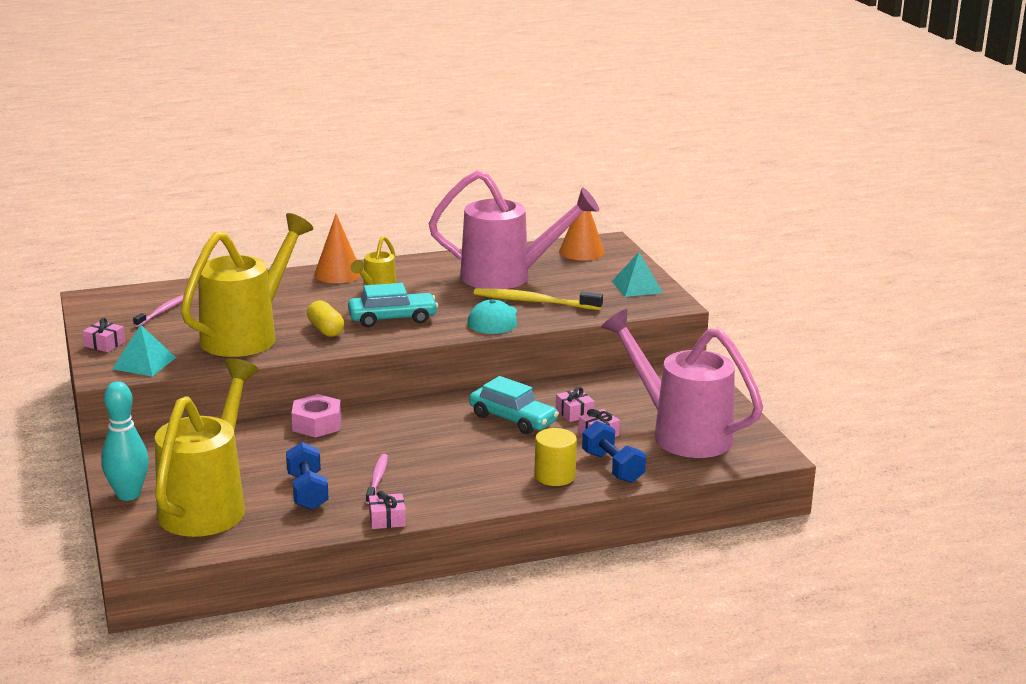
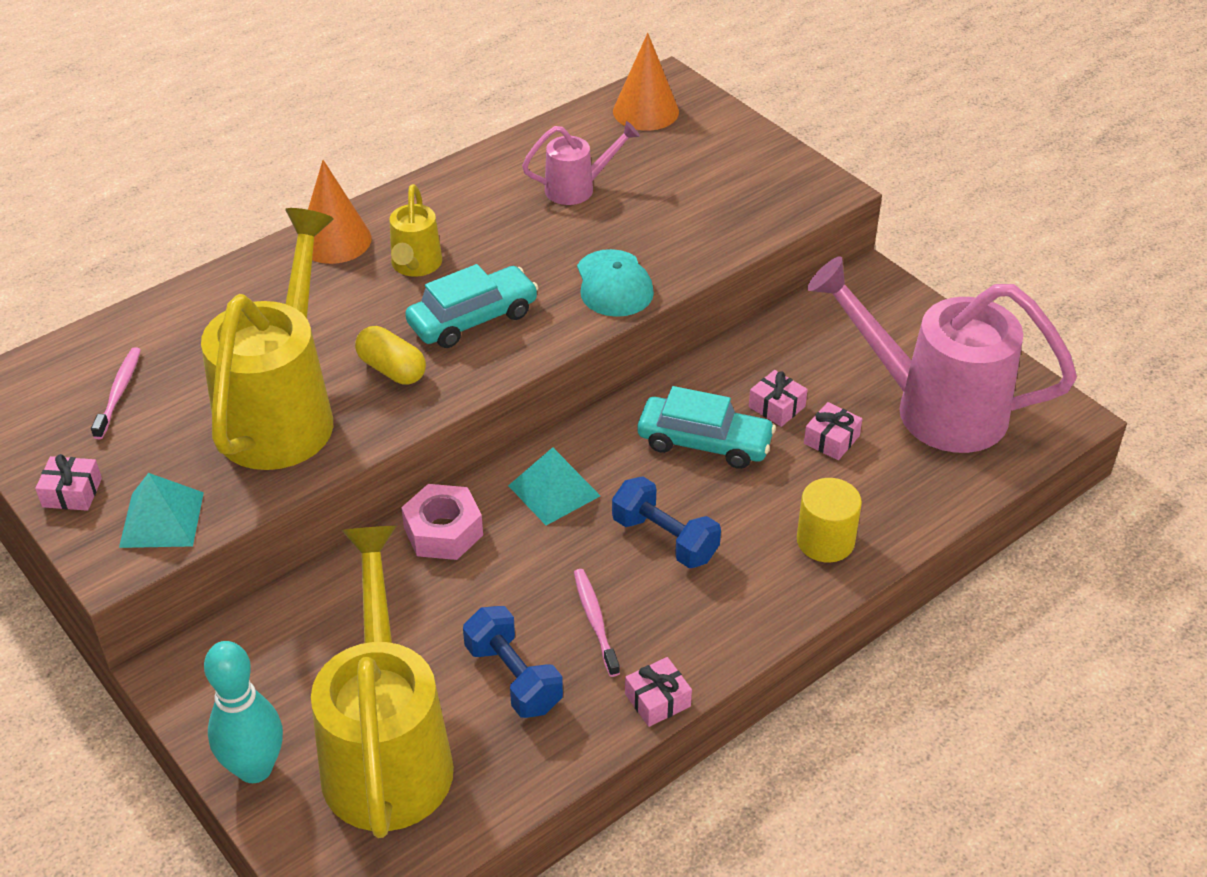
camera: 20 degrees left, 20 degrees up
(507, 277) = (577, 188): pink watering can -> pink watering can, size x0.48
(534, 302) = (646, 232): yellow toothbrush -> none
(612, 467) = (888, 501): blue dumbbell -> blue dumbbell (665, 539)
(637, 287) = (762, 167): turquoise pyramid -> turquoise pyramid (554, 491)

